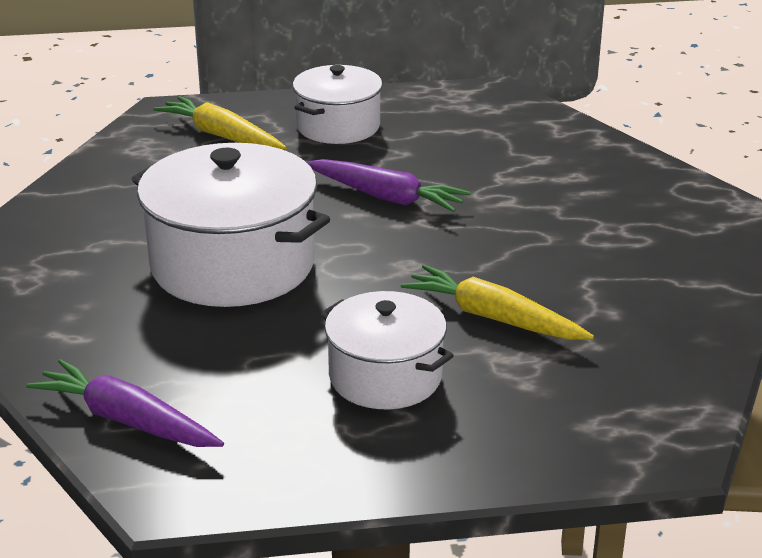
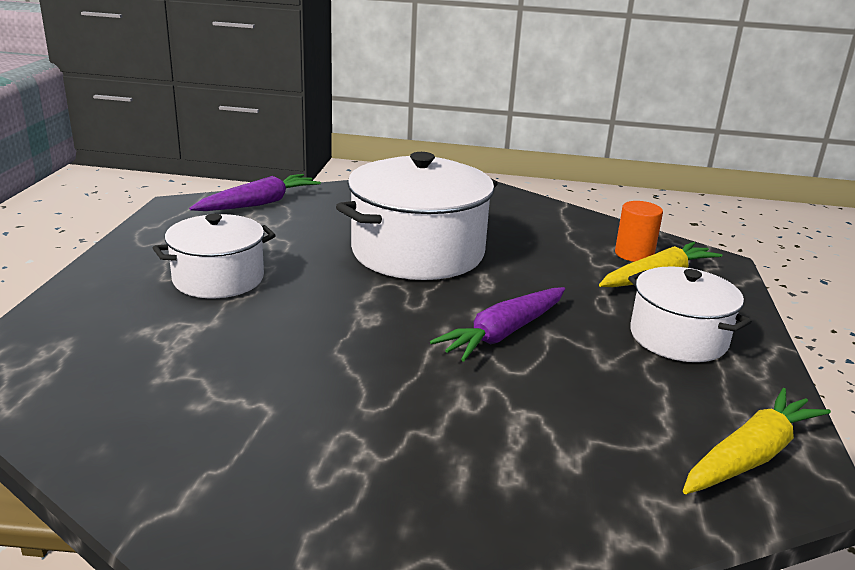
camera: 105 degrees right, 5 degrees down
(169, 148) = (634, 254): none -> orange cylinder
(493, 318) = (251, 338): yellow carrot -> yellow carrot (751, 456)

